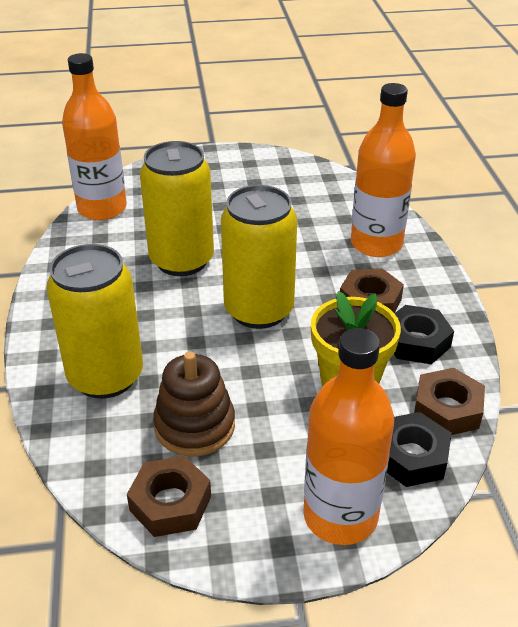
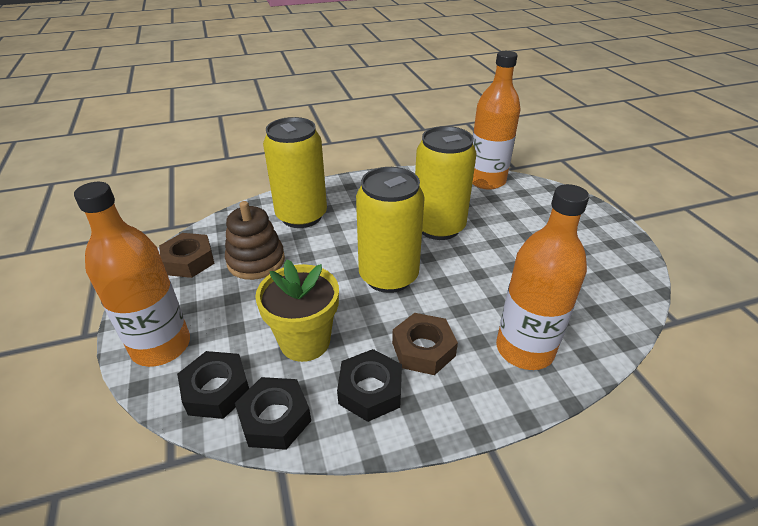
camera: 80 degrees right, 0 degrees up
(447, 409) = (275, 418): brown nut -> black nut

